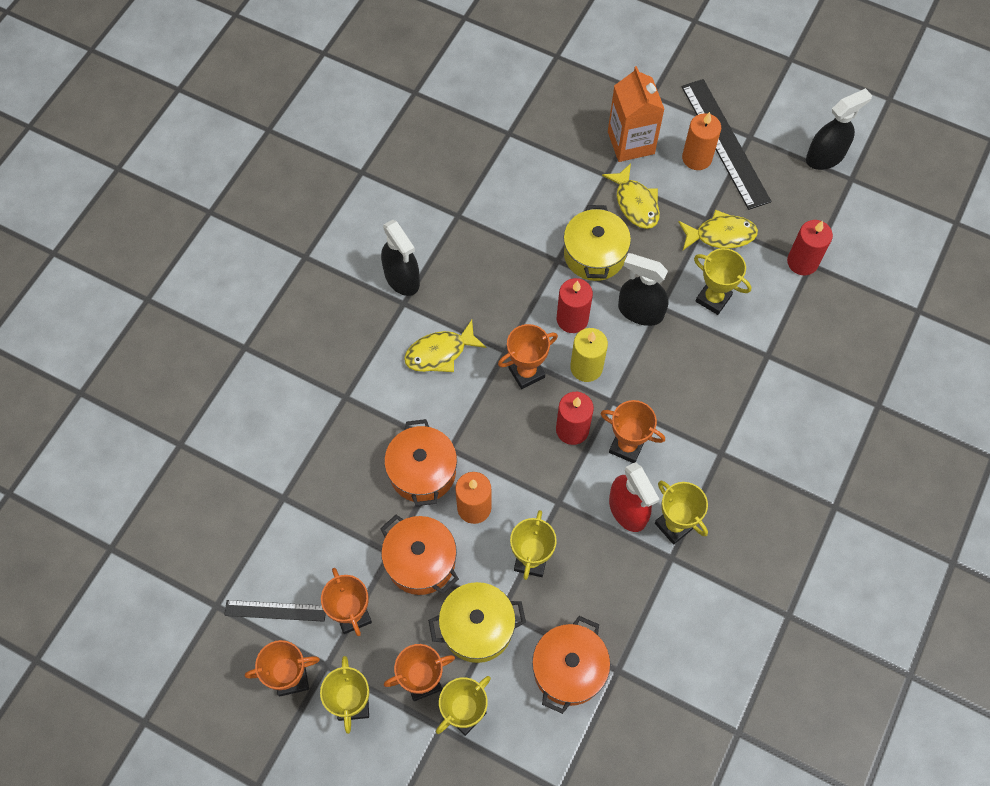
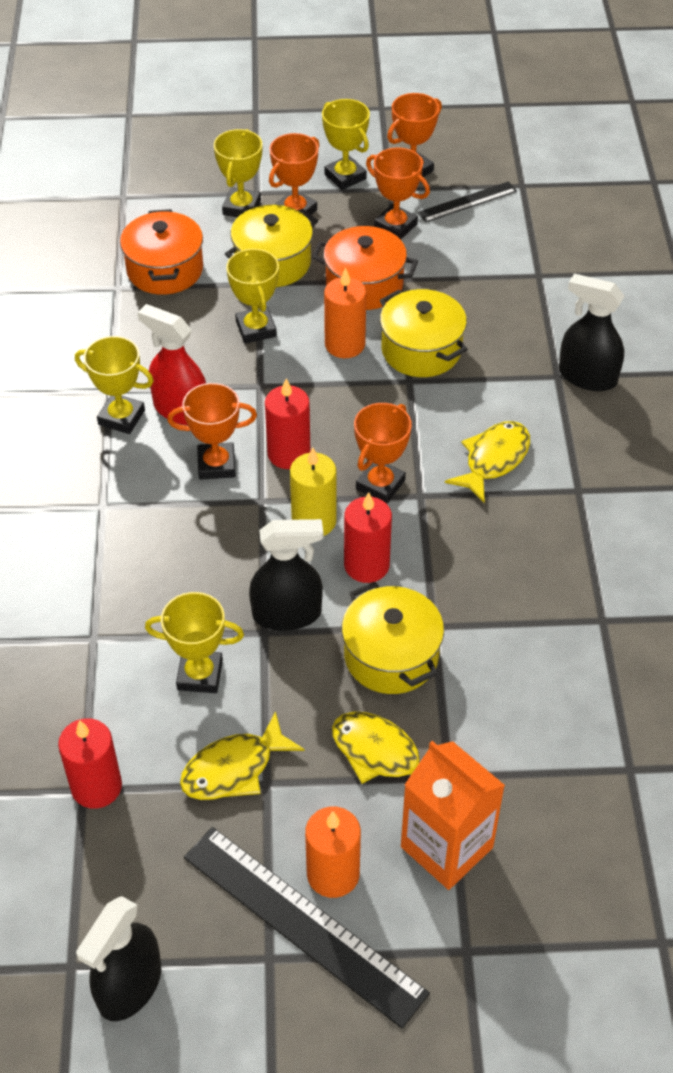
camera: 150 degrees right, 15 degrees down
(402, 278) = (604, 514): black spray bottle -> black spray bottle (587, 376)
(422, 472) = (421, 350): orange pot -> yellow pot

